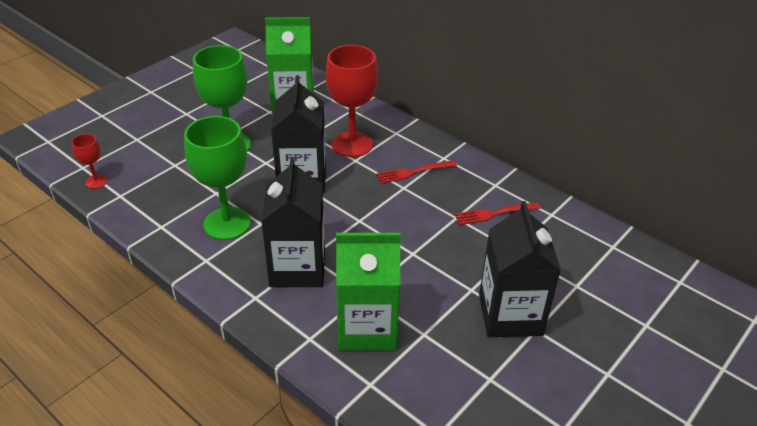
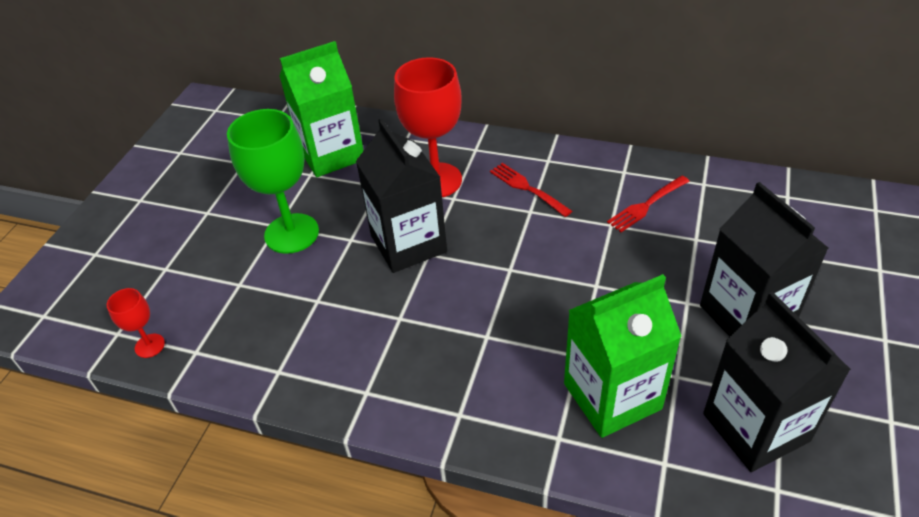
camera: 20 degrees left, 5 degrees up
(227, 223) = (359, 334): green goblet -> none
(297, 268) = (482, 356): black carton -> black carton (755, 427)
(414, 172) = (528, 188): red fork -> red fork turned 90 degrees clockwise

